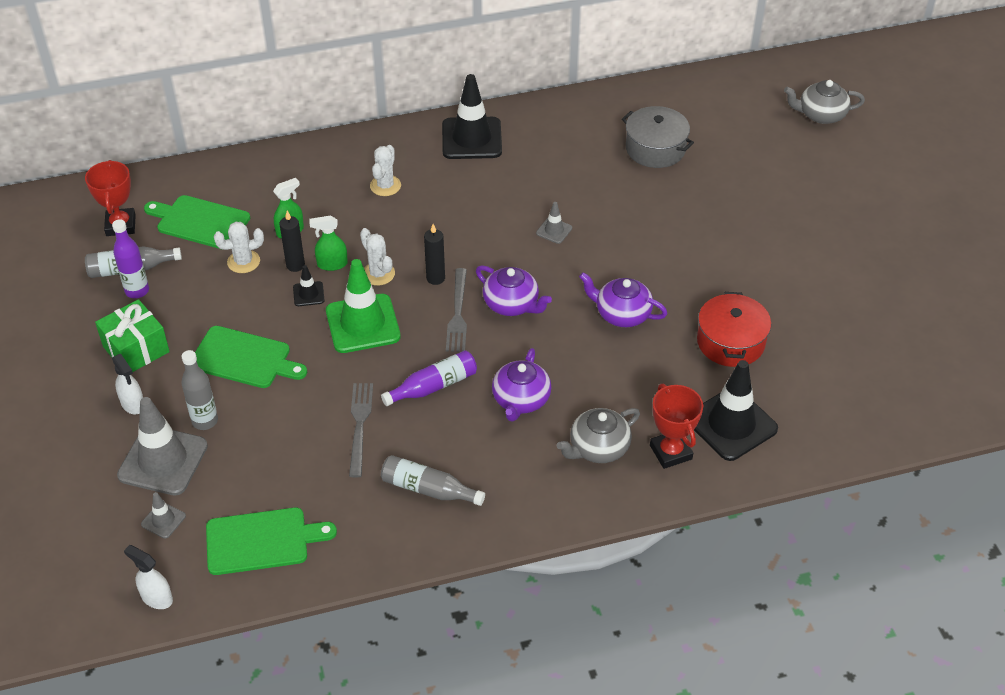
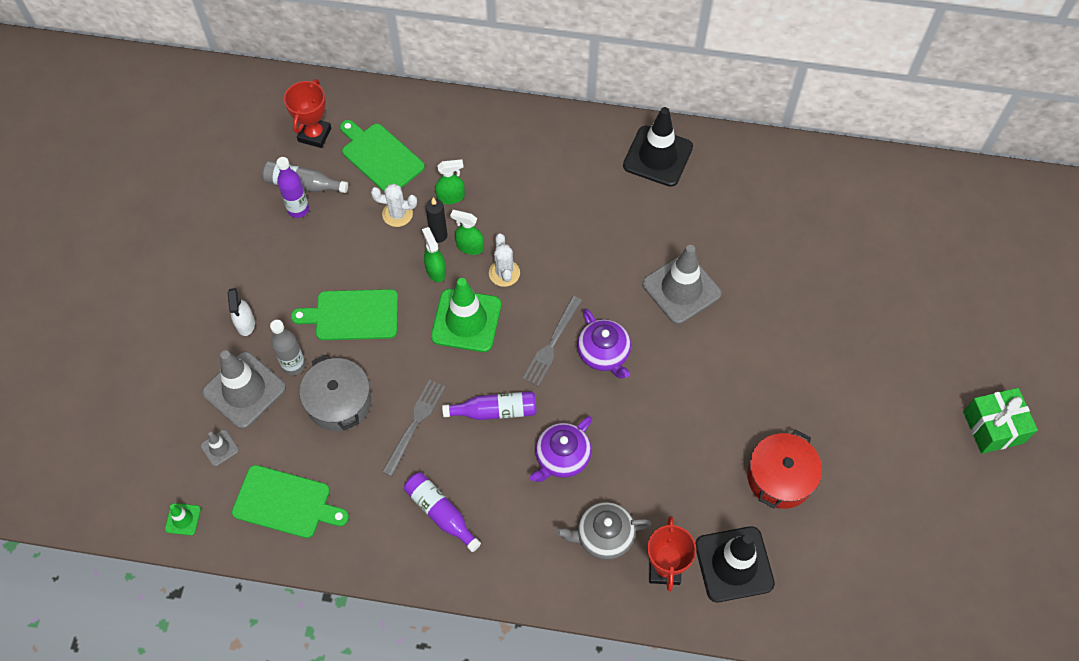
camera: 25 degrees right, 15 degrees up
(136, 349) = (271, 269): green gift -> green gift (993, 427)
(156, 598) = (183, 519): white spray bottle -> green traffic cone
(244, 358) = (353, 315): green cutting board -> green cutting board turned 135 degrees clockwise
(308, 294) = (435, 270): black traffic cone -> green spray bottle
(385, 186) = (555, 179): white cactus -> none
(428, 489) = (440, 513): grey bottle -> purple bottle
(435, 278) = (551, 298): black candle -> none
(554, 230) = (681, 289): grey traffic cone -> grey traffic cone, size x2.18
(622, 314) = (696, 405): purple teapot -> none
(655, 149) = (823, 233): grey pot -> grey pot (339, 401)
(821, 115) = (1008, 256): grey teapot -> none

